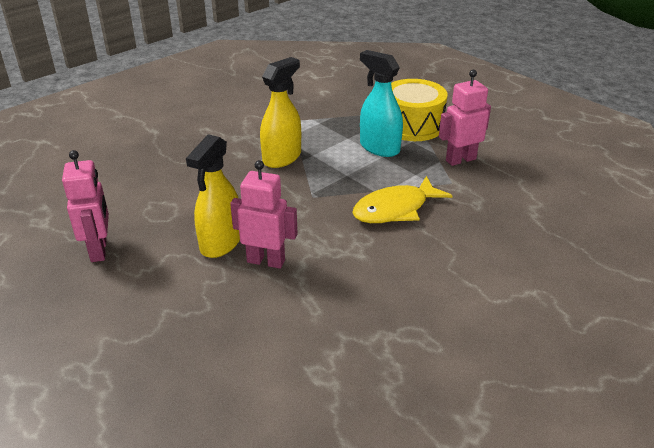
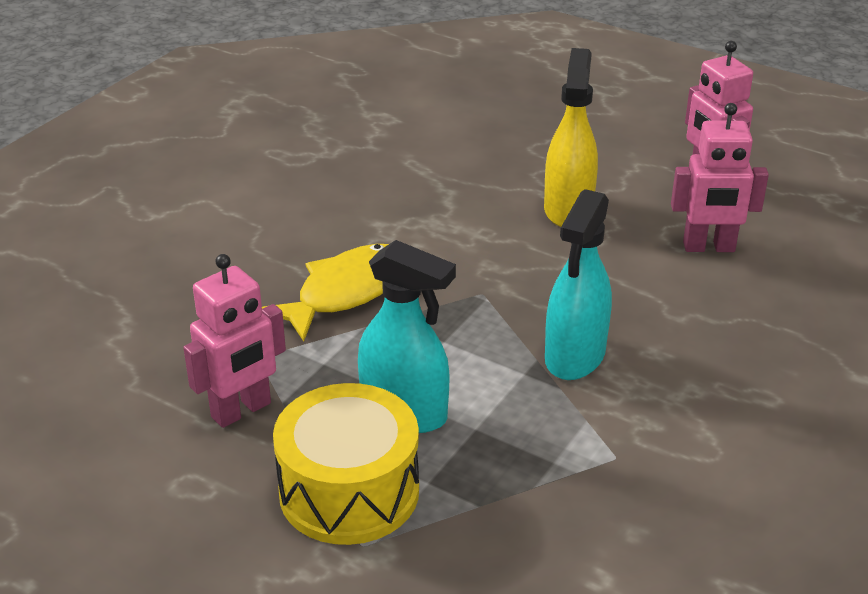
camera: 165 degrees right, 0 degrees up
(266, 261) = (495, 198): pink robot -> pink robot (709, 247)
(282, 158) = (575, 356): yellow spray bottle -> turquoise spray bottle

